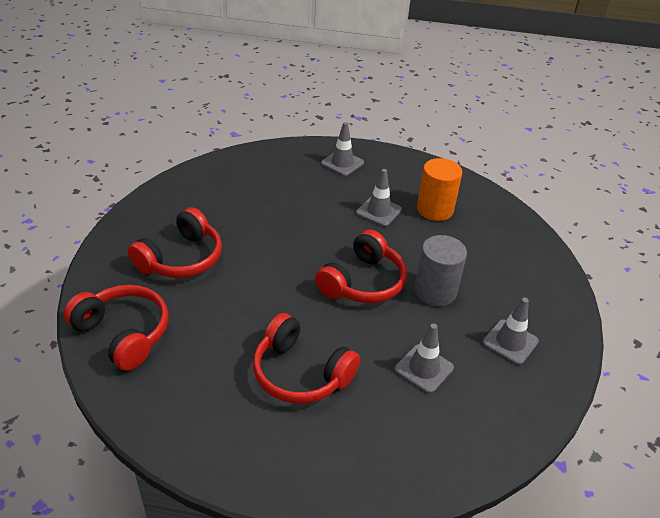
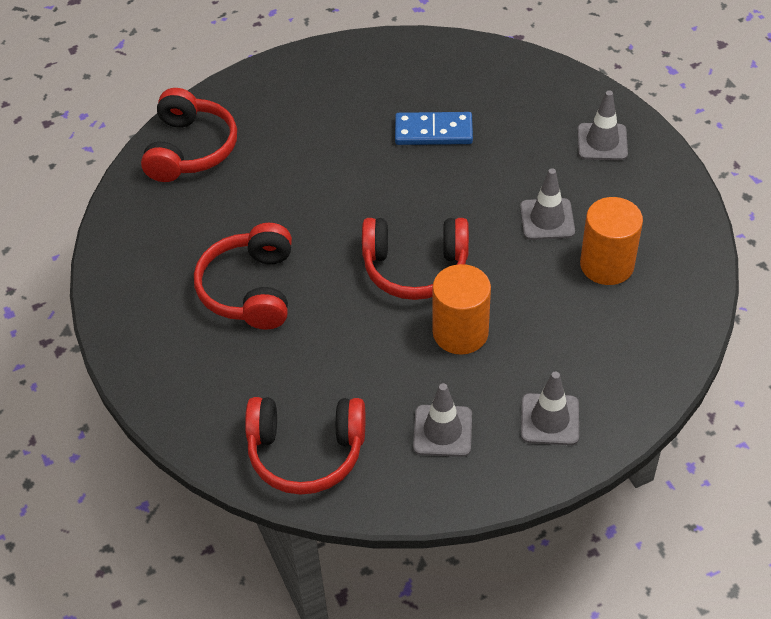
camera: 60 degrees right, 10 degrees up
(181, 258) = (314, 122): red headphones -> red headphones (306, 452)
(258, 214) = (433, 132): none -> blue domino
(424, 368) = (337, 376): grey traffic cone -> grey traffic cone (550, 419)
(435, 291) = (460, 332): grey cylinder -> orange cylinder

